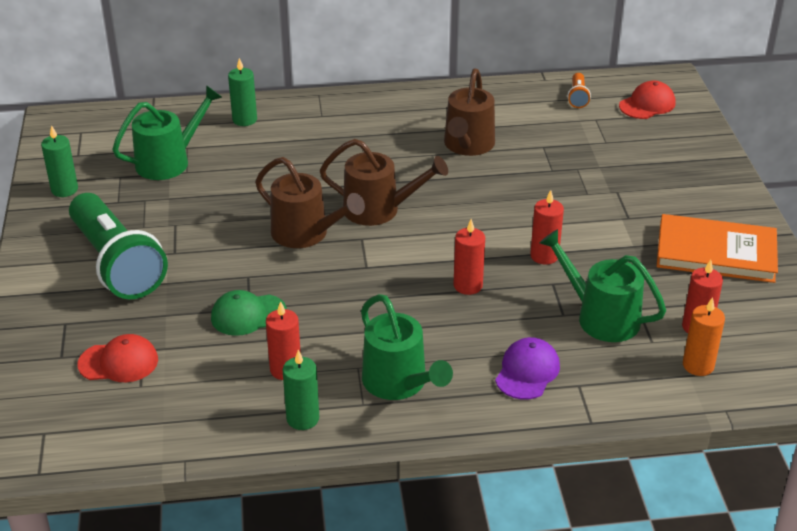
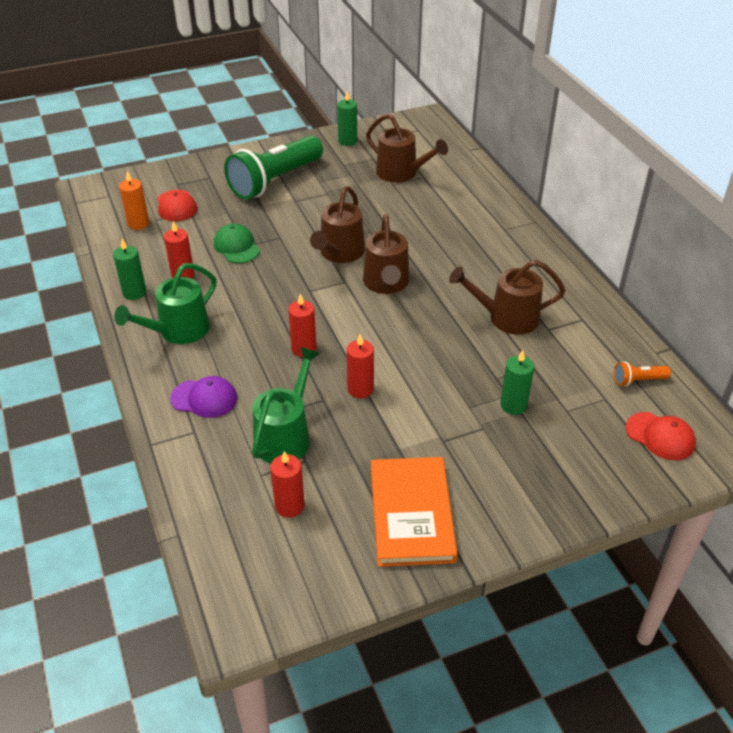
camera: 75 degrees right, 5 degrees up
(169, 161) = (401, 173): green watering can -> brown watering can
(244, 120) = (475, 193): green candle -> green candle (513, 405)
(698, 365) = (234, 510): orange candle -> orange candle (138, 224)

